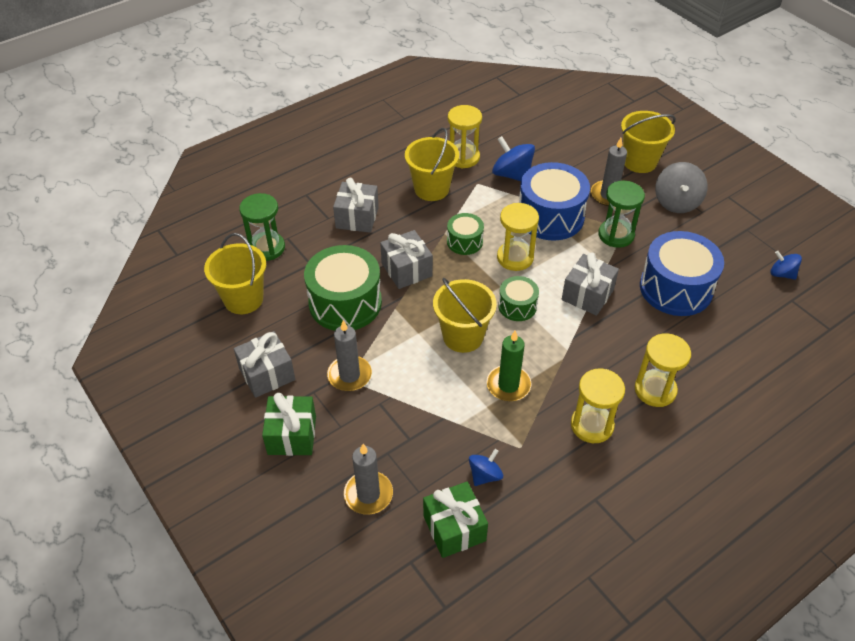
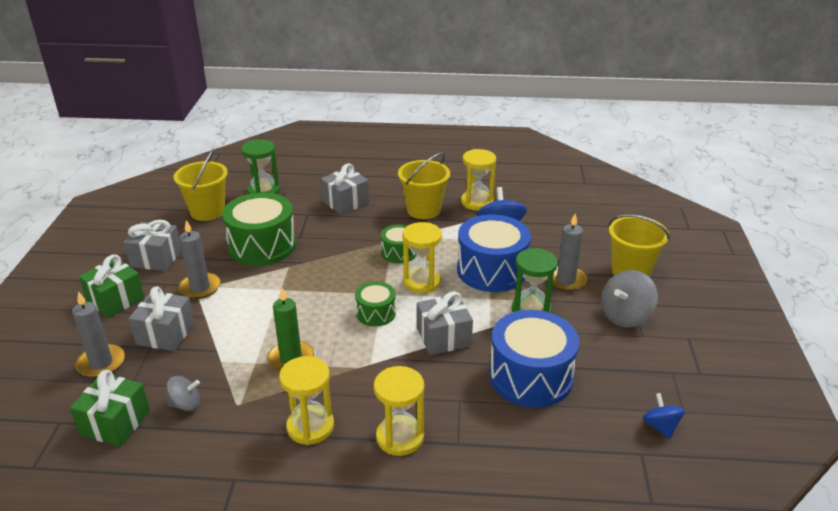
camera: 40 degrees right, 15 degrees down
(406, 270) = (331, 248): grey gift -> grey gift (165, 334)
(463, 336) = (307, 309): yellow bucket -> none
(485, 475) = (186, 404): blue spinning top -> grey spinning top

